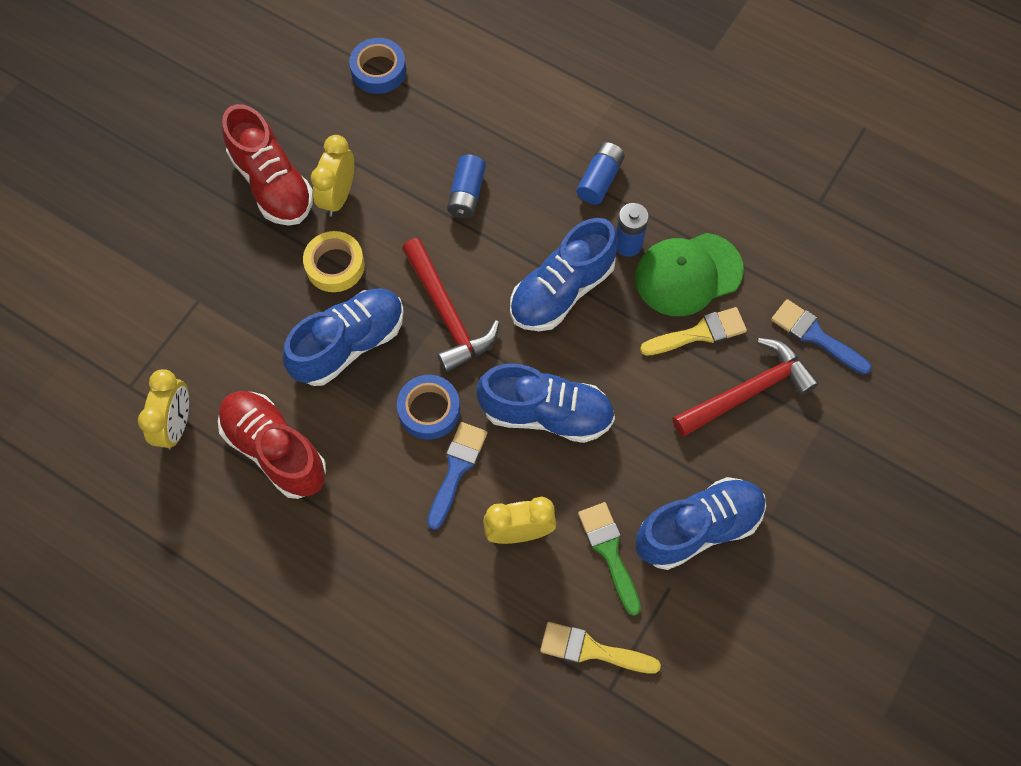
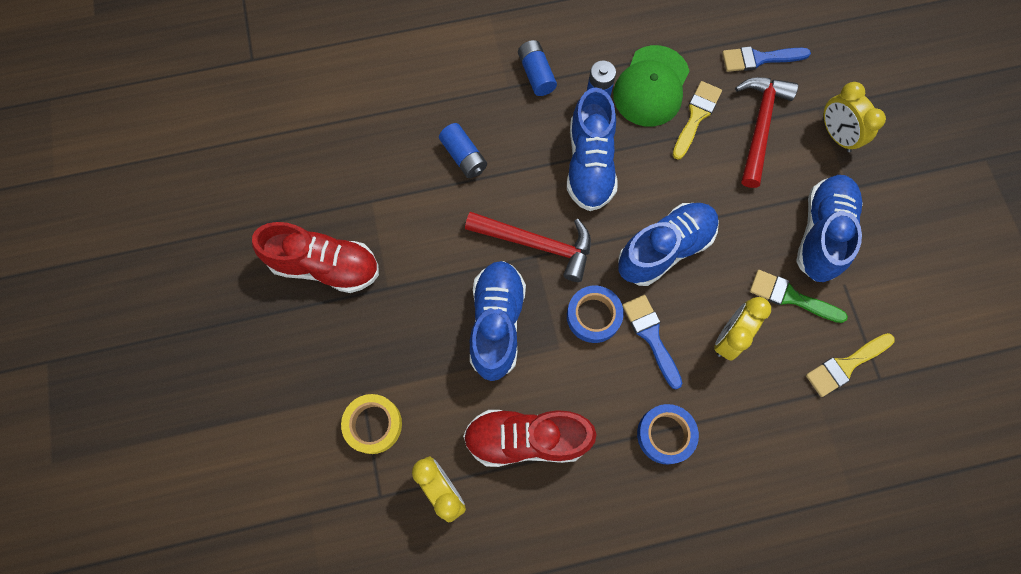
camera: 45 degrees left, 5 degrees up
(335, 265) = (430, 281): yellow tape -> yellow tape (373, 424)
(338, 196) = (380, 233): yellow clock -> yellow clock (836, 135)
(378, 70) = (314, 126): blue tape -> blue tape (665, 435)

